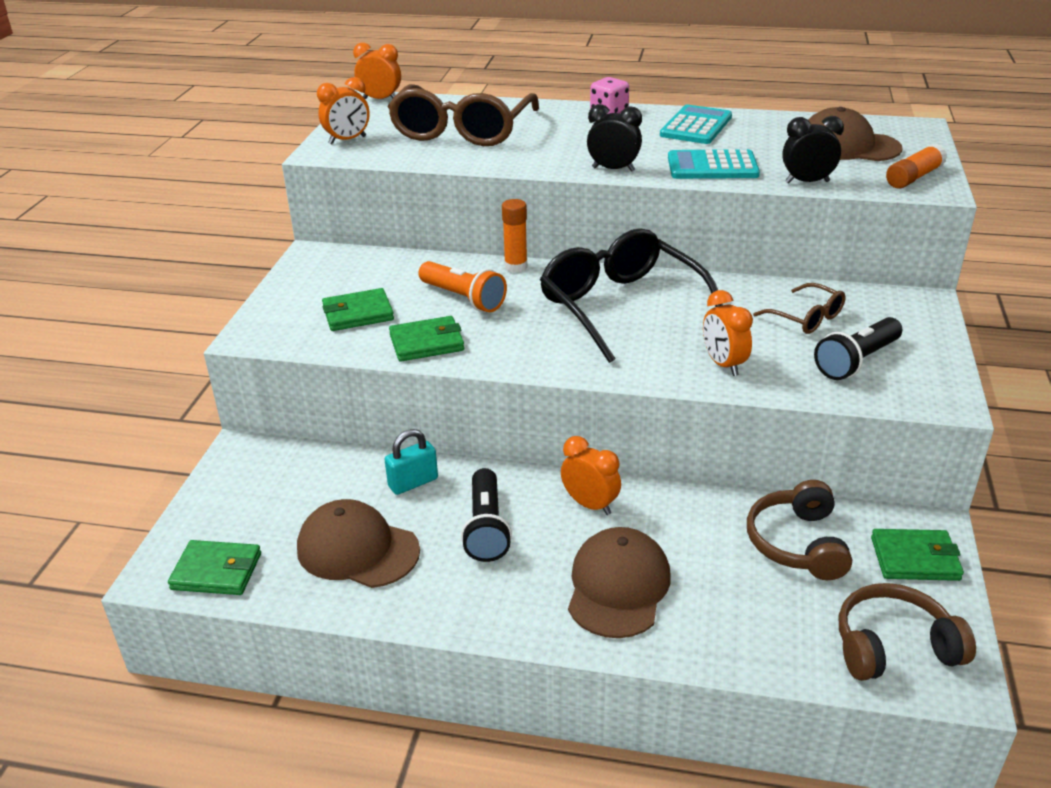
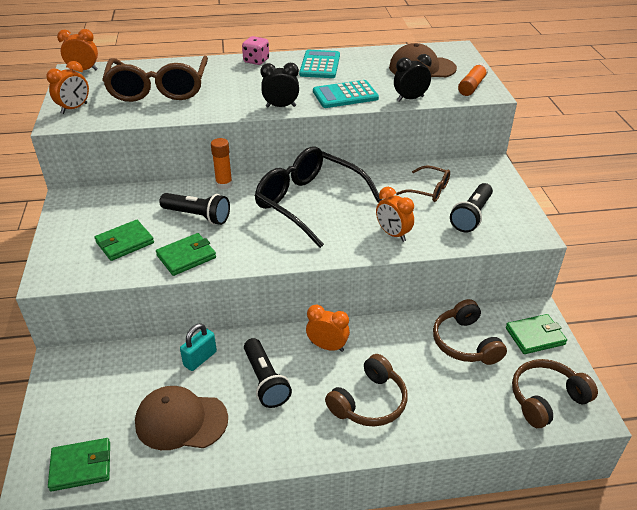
camera: 20 degrees left, 5 degrees up
(463, 298) = (198, 216): orange flashlight -> black flashlight
(618, 586) = (369, 402): brown cap -> brown headphones

